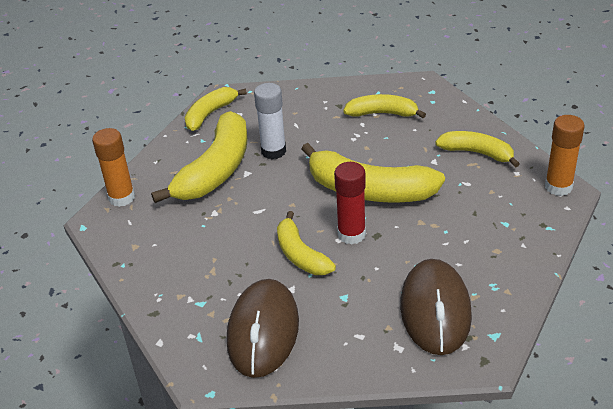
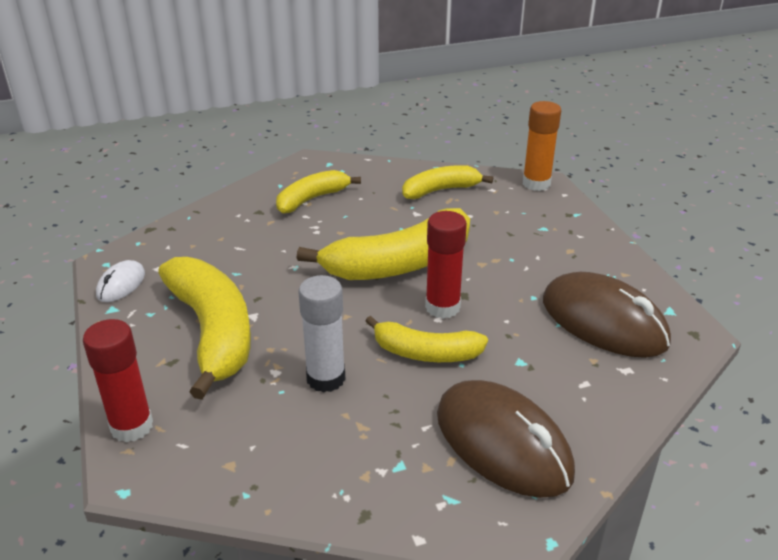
camera: 50 degrees left, 5 degrees down
(122, 198) = (132, 426): orange glue stick -> red glue stick
(210, 114) = (121, 284): yellow banana -> white mouse
(273, 151) = (252, 281): white glue stick -> white glue stick (326, 378)

